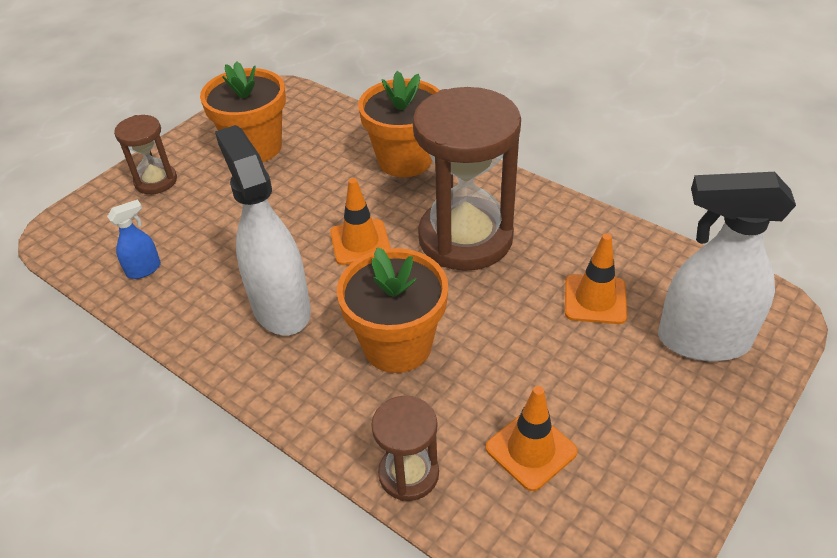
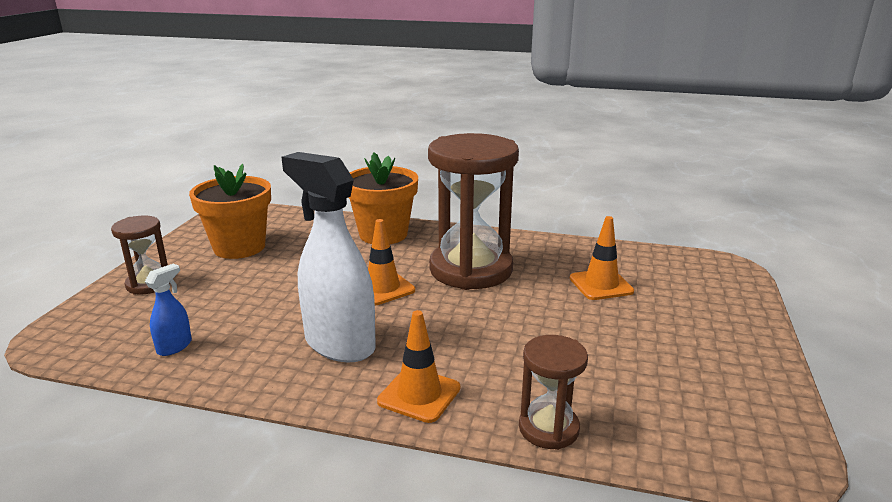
camera: 25 degrees left, 20 degrees down
(397, 345) = (467, 345): orange flower pot -> none
(531, 450) = (635, 384): orange traffic cone -> orange traffic cone (419, 395)
(702, 340) = (696, 291): white spray bottle -> none

